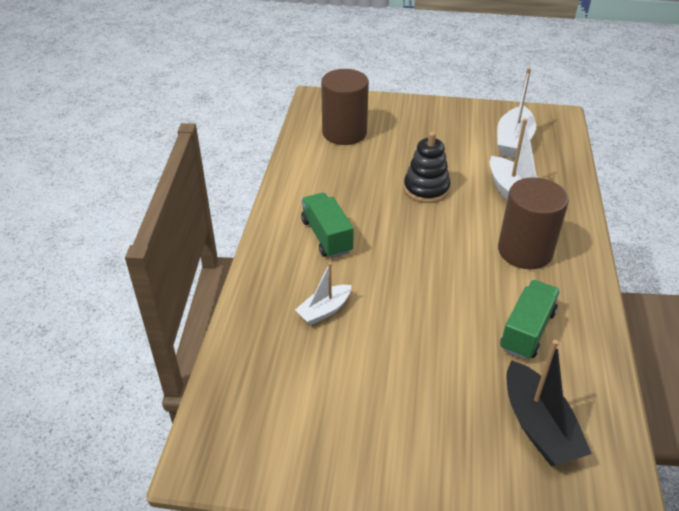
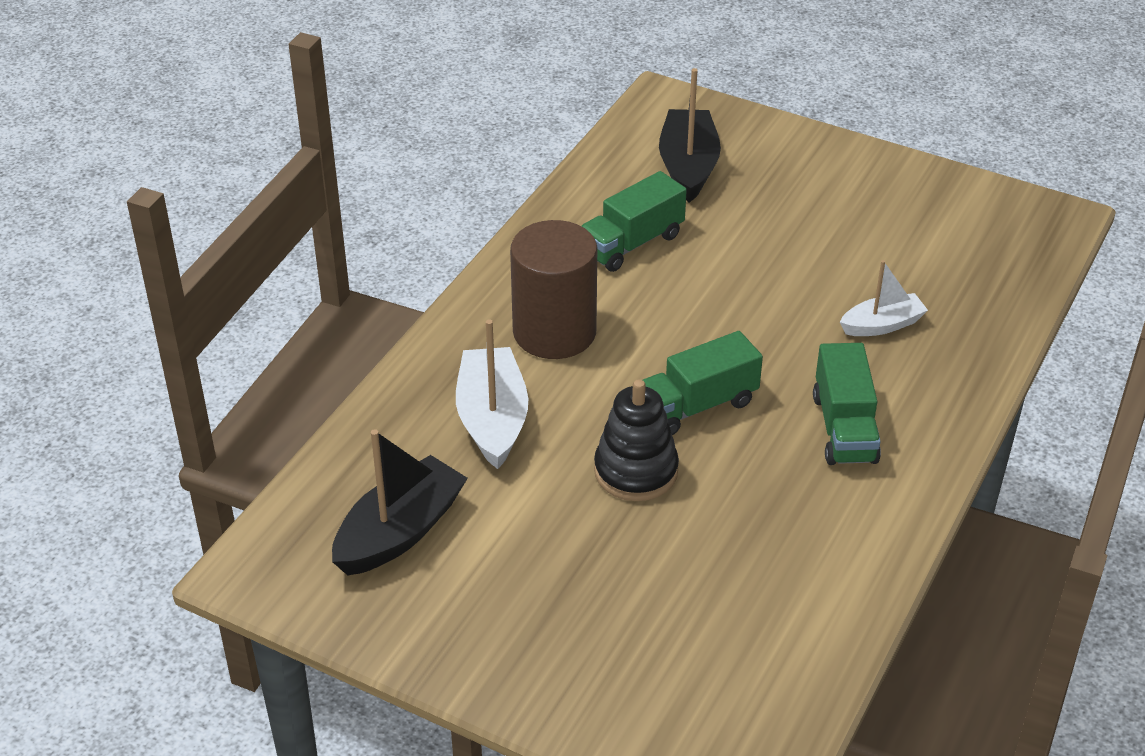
camera: 160 degrees left, 0 degrees up
(344, 133) = (727, 650): brown cylinder -> none
(414, 228) = (696, 406): none -> green truck
(513, 141) = (400, 532): white boat -> black boat

